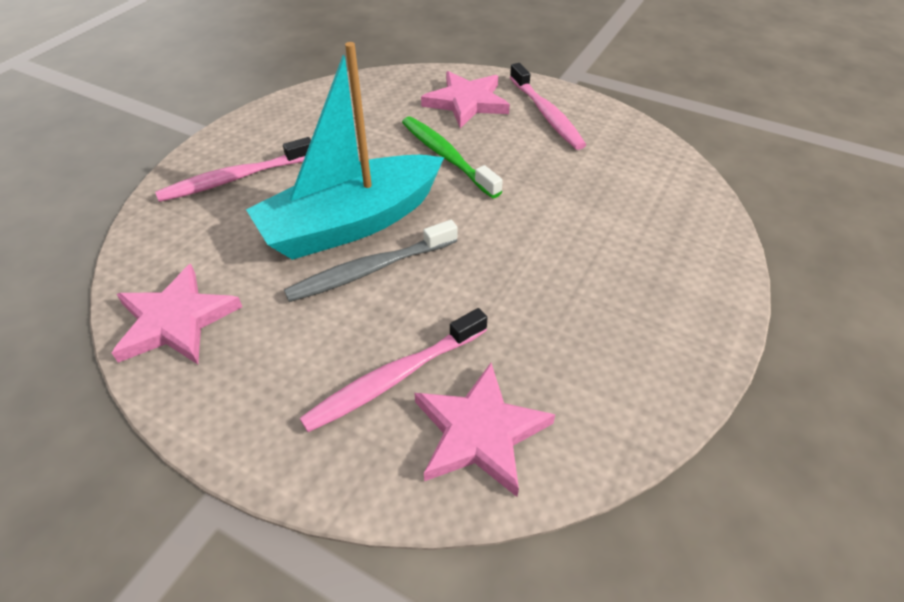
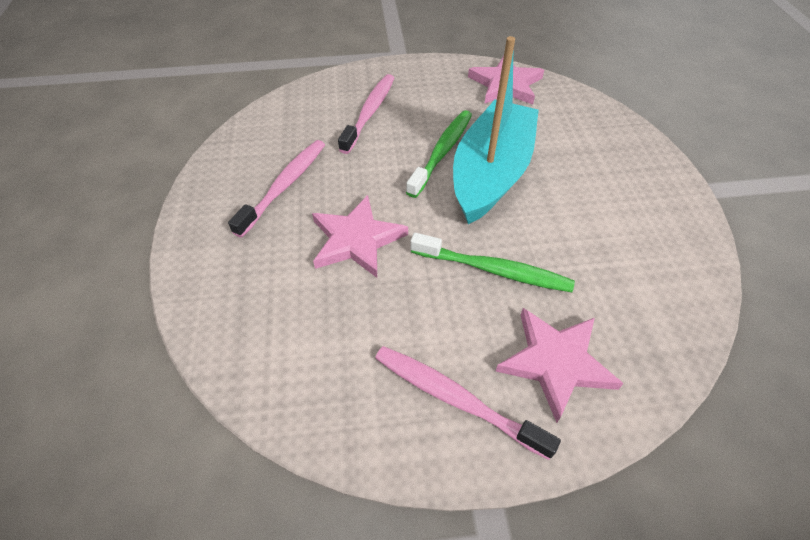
camera: 145 degrees right, 5 degrees up
(235, 178) = (611, 162): pink toothbrush -> pink toothbrush (284, 186)
(370, 270) = (442, 152): grey toothbrush -> green toothbrush
(479, 432) = (308, 112): pink star -> pink star (356, 240)

